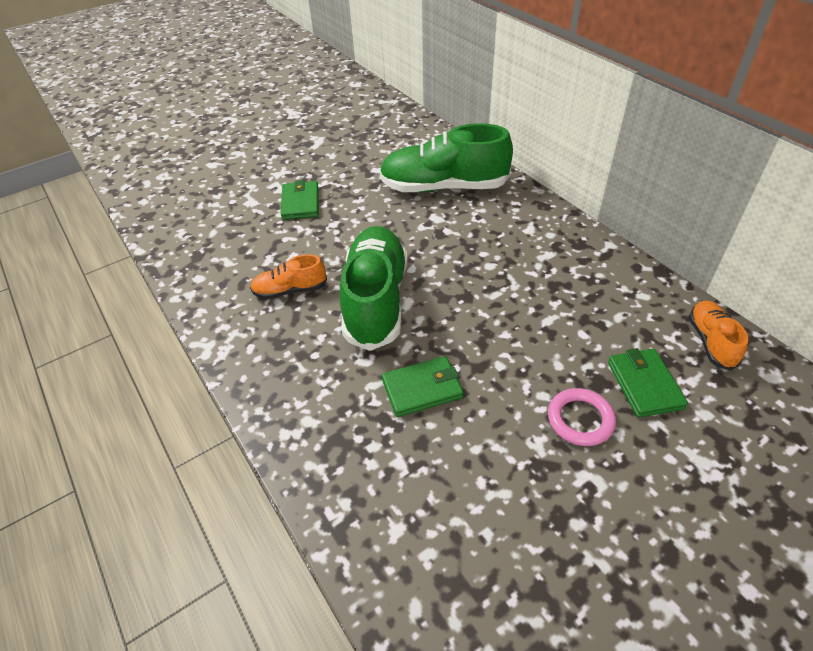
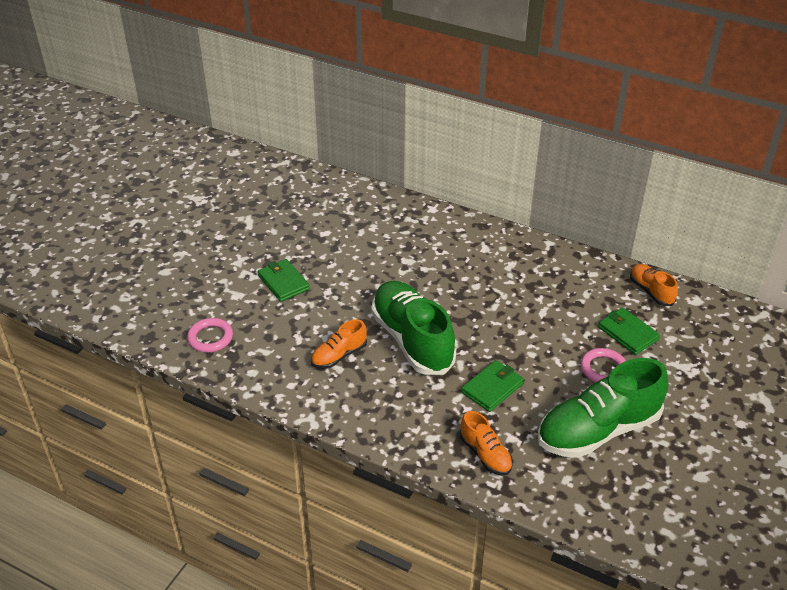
camera: 30 degrees left, 5 degrees down
(193, 233) = (210, 338): none -> pink ring
(351, 470) = (485, 454): none -> orange shoe
(443, 187) = (394, 233): green shoe -> green shoe (598, 430)

